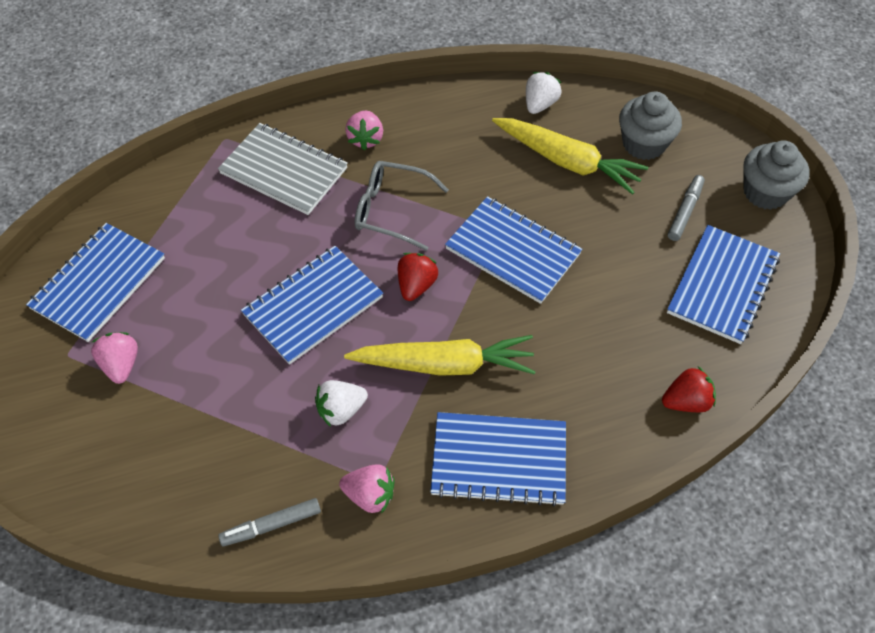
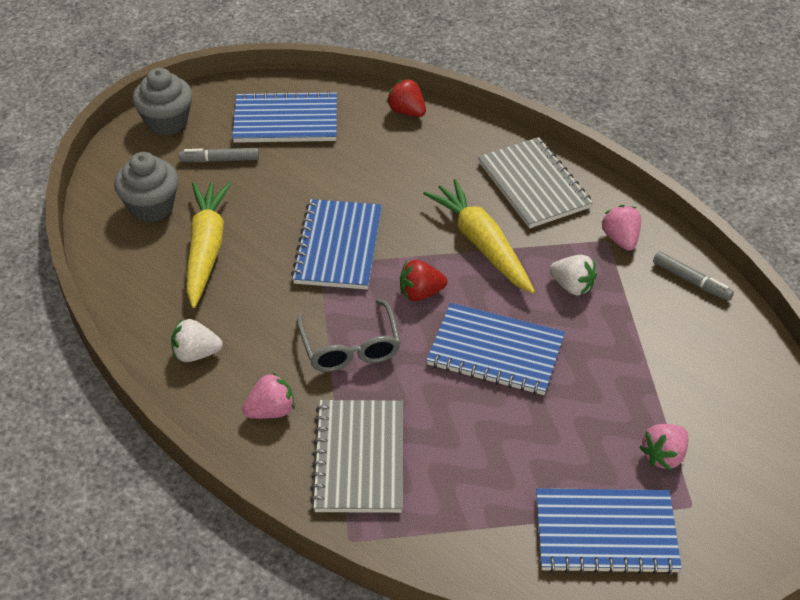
camera: 120 degrees left, 10 degrees down
(499, 460) = (534, 185): blue notebook -> grey notebook
(540, 104) = (138, 295): white strawberry -> white strawberry (196, 353)

